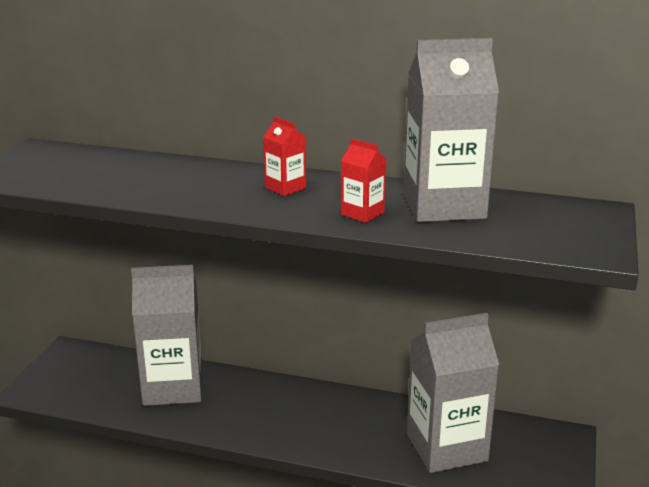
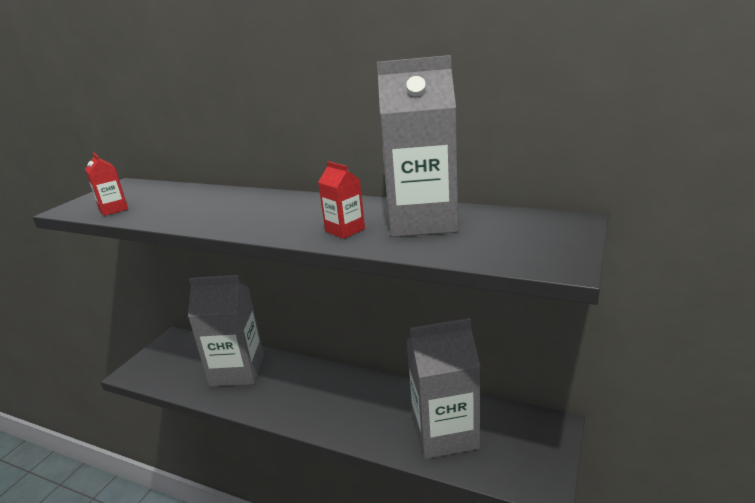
camera: 10 degrees right, 0 degrees up
(285, 188) = (291, 209): red carton -> red carton (113, 209)

